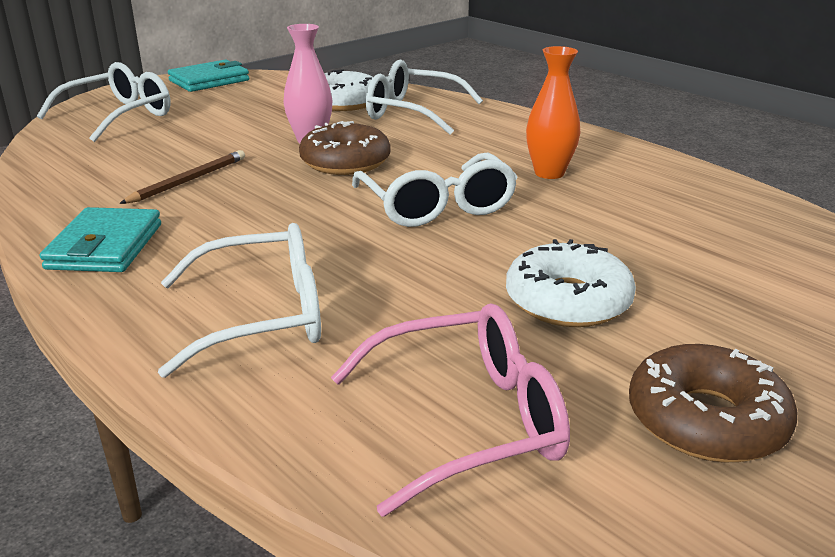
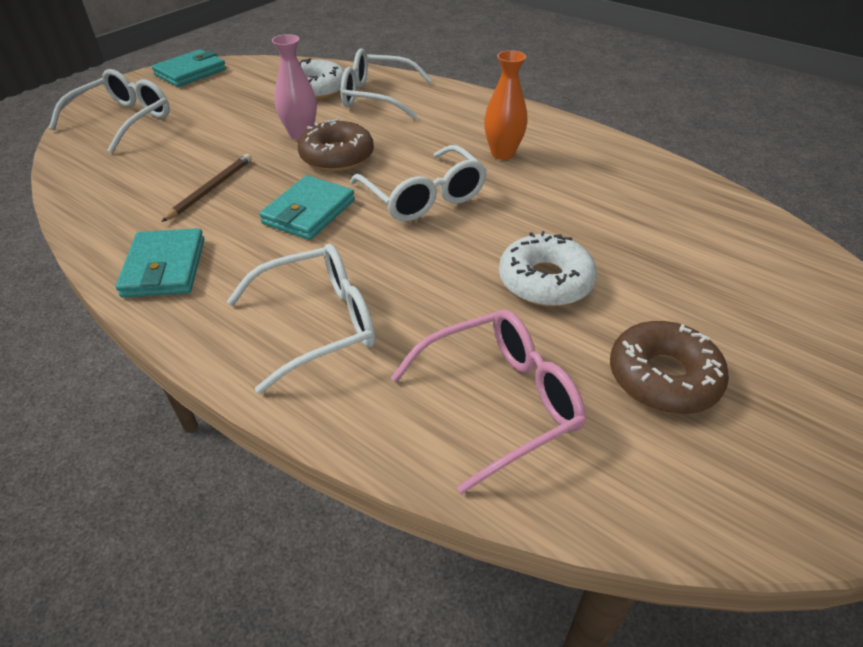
camera: 10 degrees left, 15 degrees up
(293, 209) = (309, 212): none -> turquoise wallet

